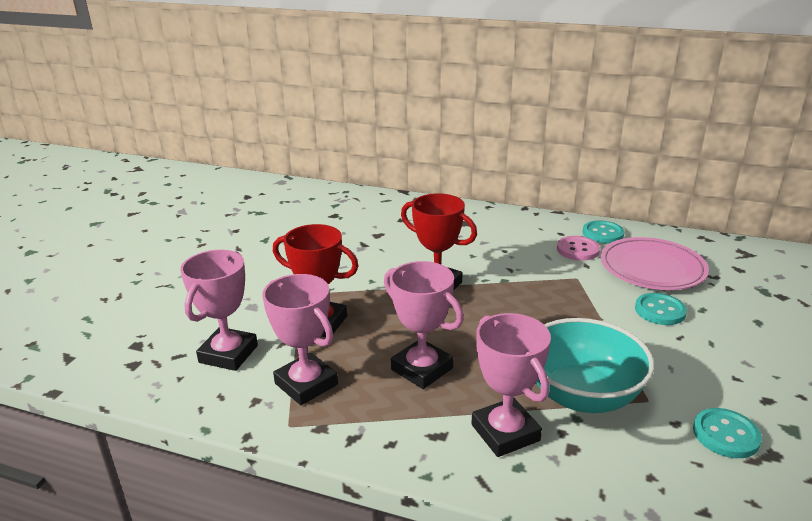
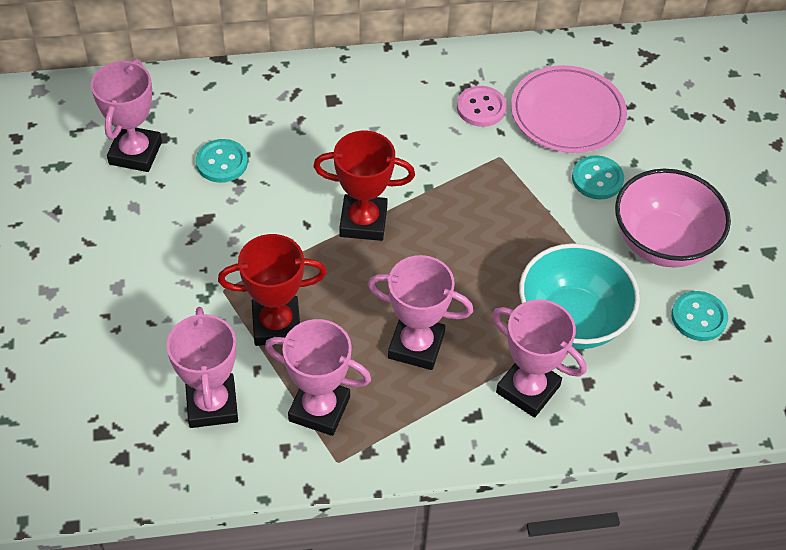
camera: 30 degrees left, 25 degrees up
(310, 217) = (135, 153): none -> pink trophy
(603, 234) = (495, 69): turquoise button -> turquoise button (222, 162)
(708, 367) = (663, 242): none -> pink bowl

